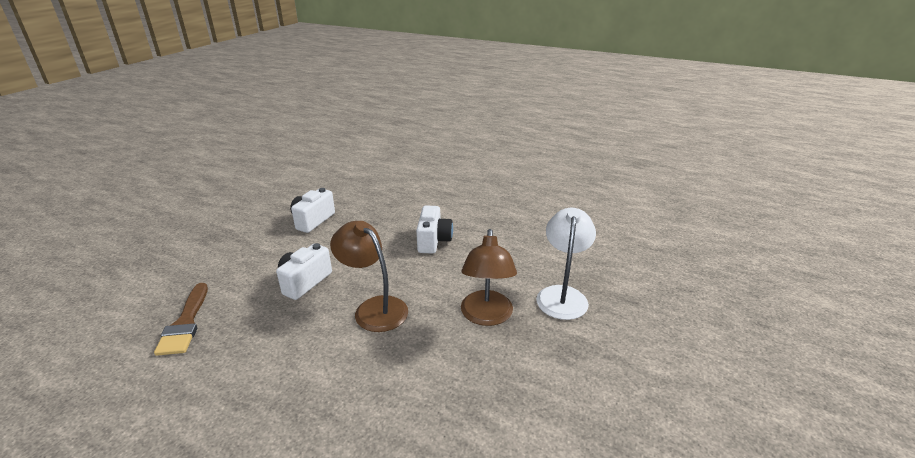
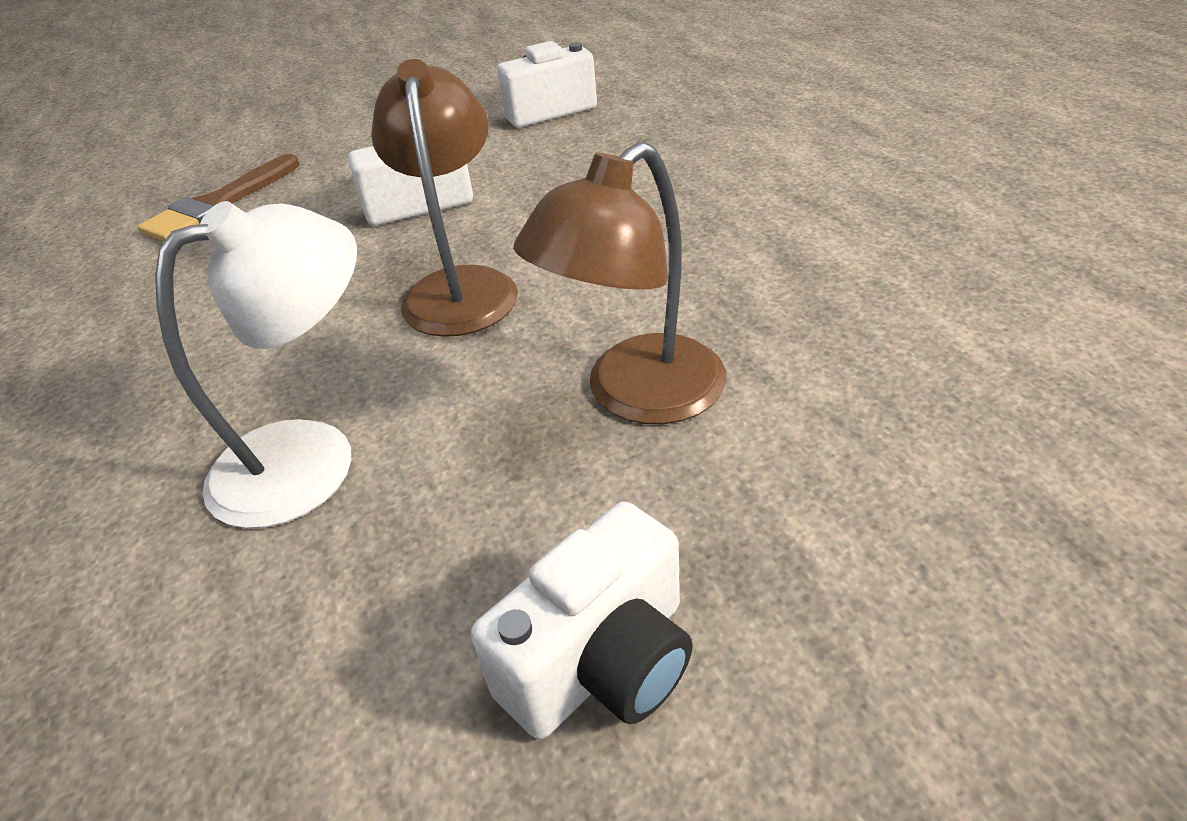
camera: 45 degrees right, 10 degrees up
(433, 241) = (712, 207): white camera -> white camera (602, 662)
(562, 295) = (876, 434): white lamp -> white lamp (311, 457)

